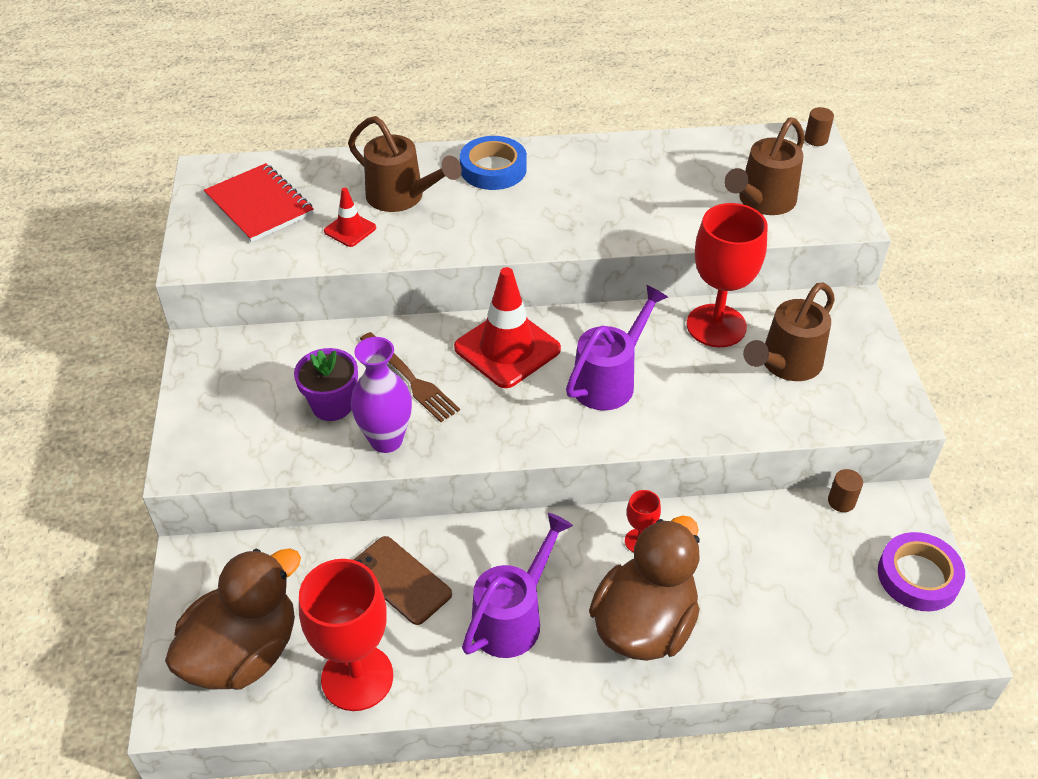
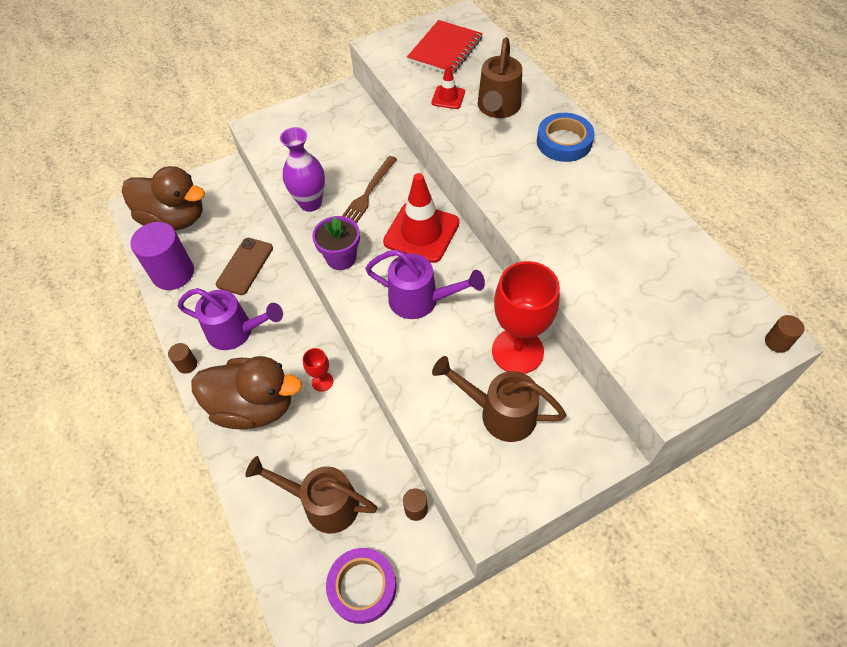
camera: 70 degrees right, 10 degrees up
(332, 405) = (327, 167): purple flower pot -> purple flower pot (341, 258)
(357, 677) = (173, 273): red goblet -> purple cylinder
(539, 692) = (187, 364): none -> brown cylinder
(762, 202) = (648, 323): brown watering can -> brown watering can (323, 503)

